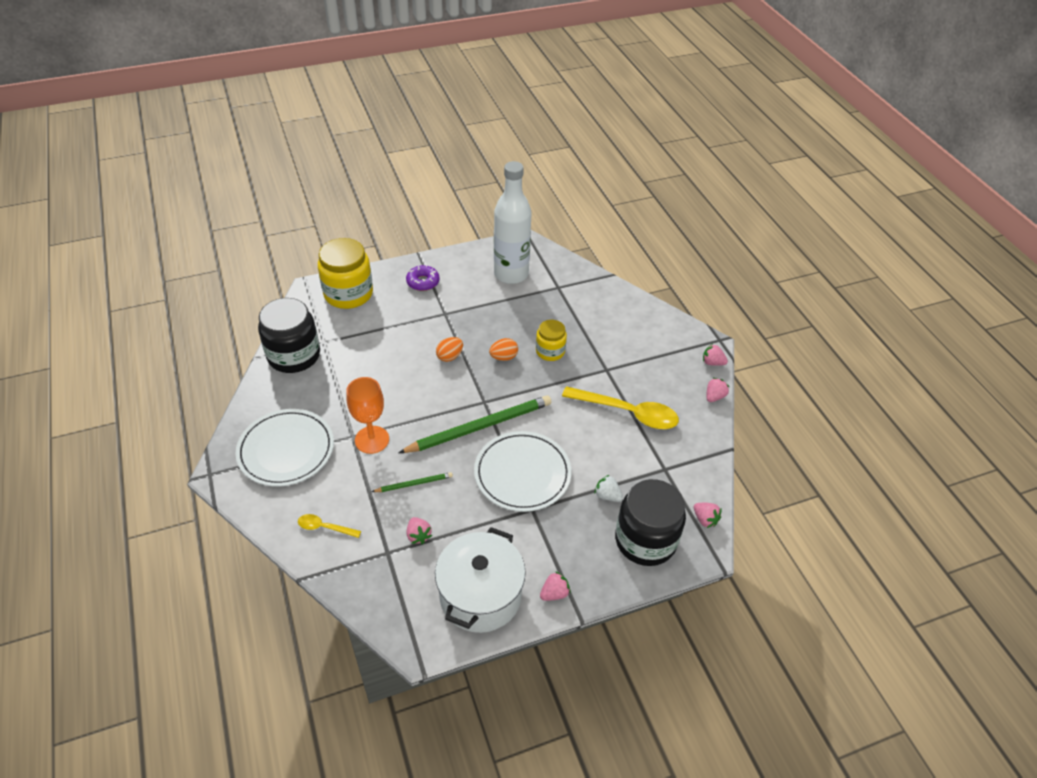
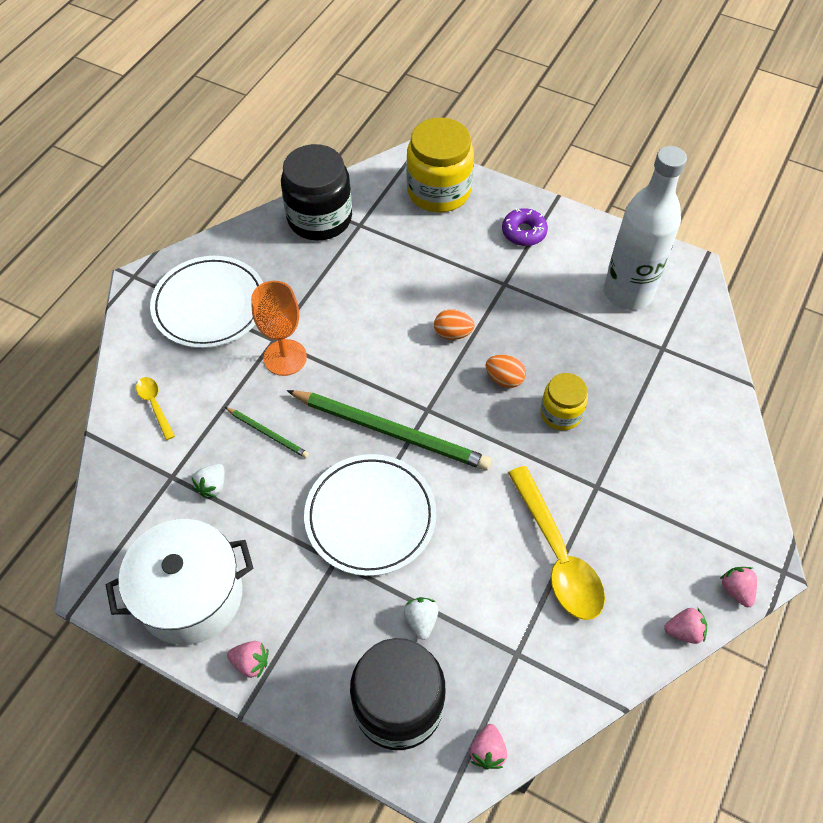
camera: 50 degrees right, 10 degrees up
(418, 535) = (212, 486): pink strawberry -> white strawberry

